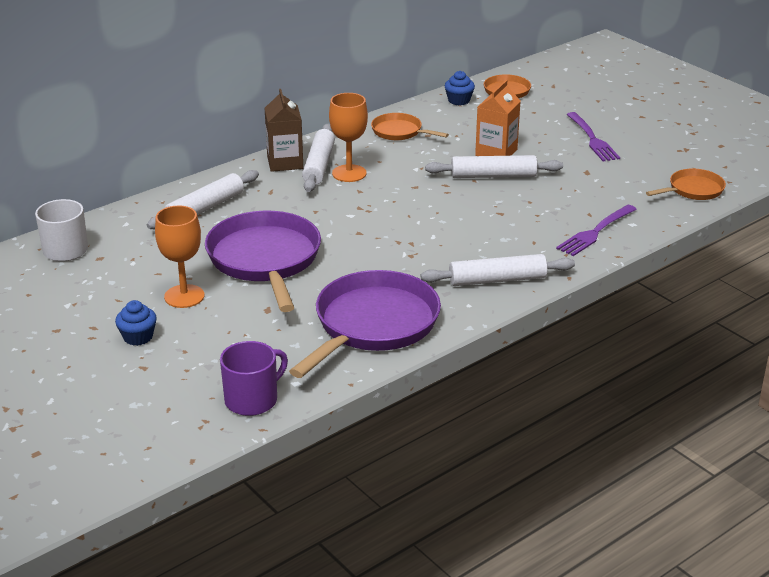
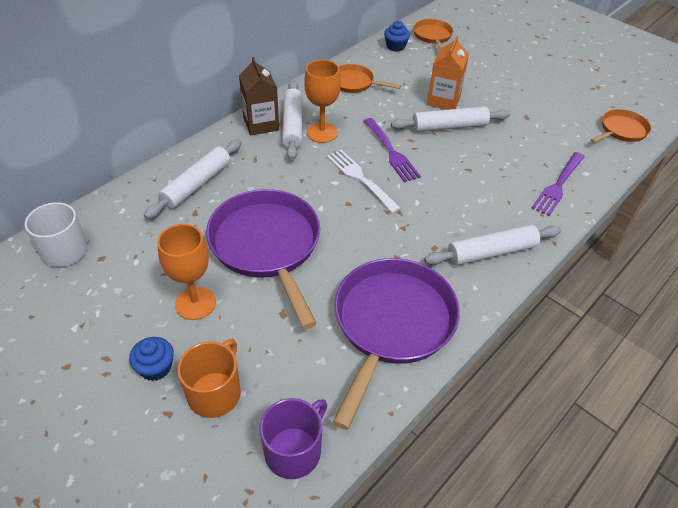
camera: 10 degrees left, 15 degrees up
(189, 357) = (215, 393): none -> orange mug
(379, 214) = (361, 179): none -> white fork
(592, 139) = (518, 80): purple fork -> purple fork (390, 151)

